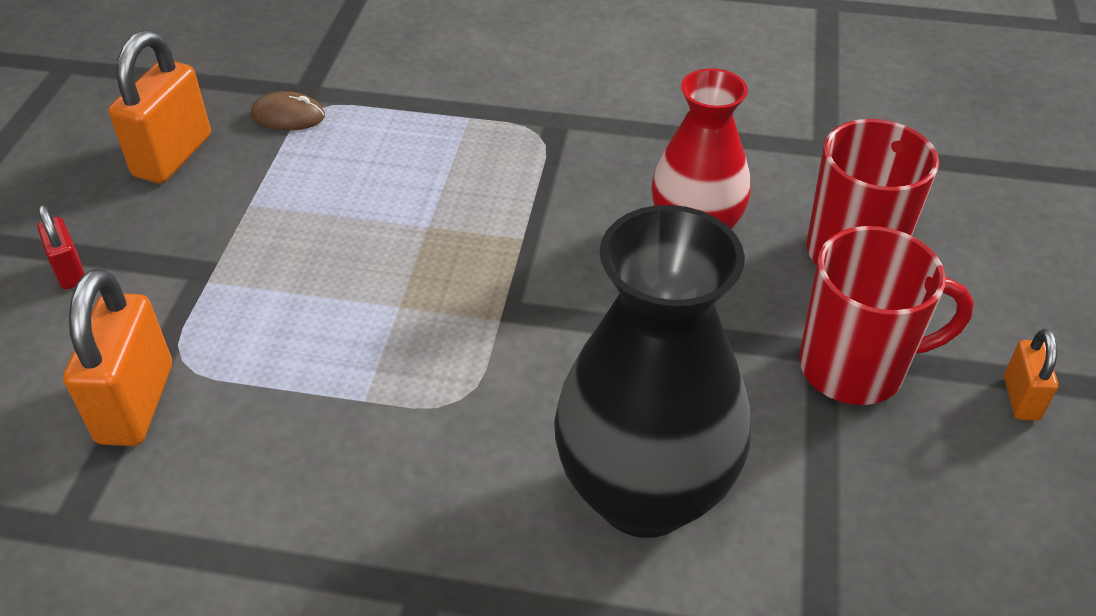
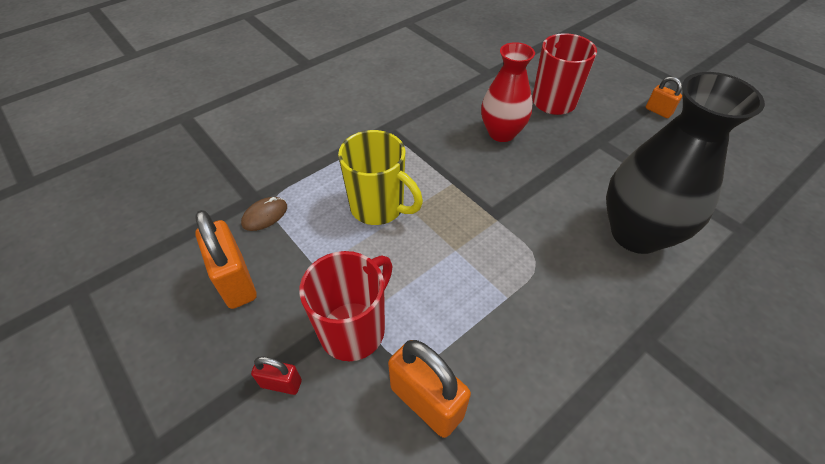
camera: 50 degrees left, 5 degrees up
(400, 196) = (378, 207): none -> yellow mug
(855, 368) = (613, 138): red mug -> red mug (354, 329)

